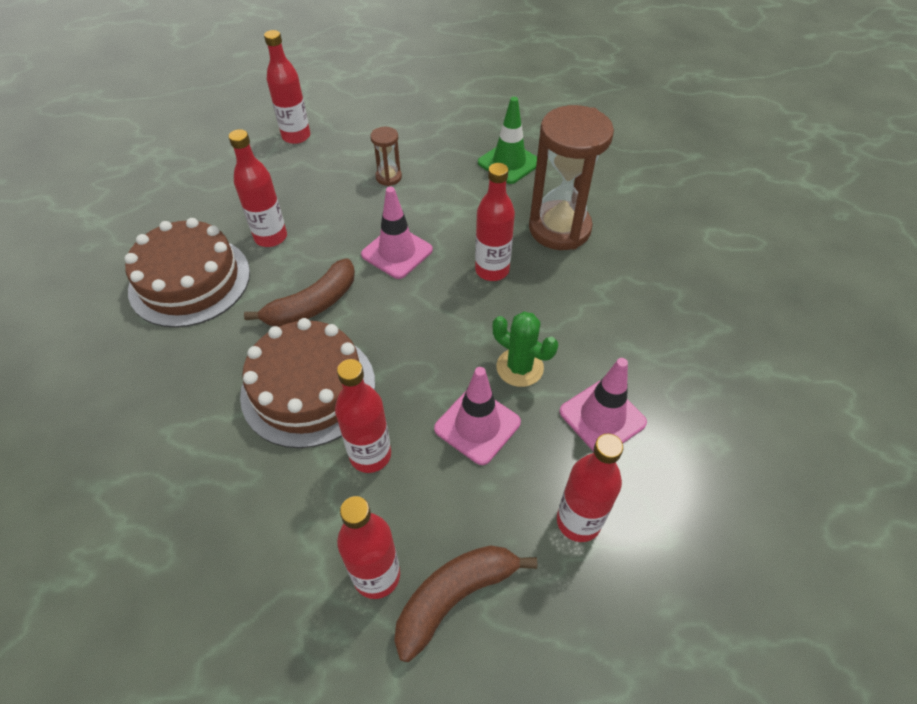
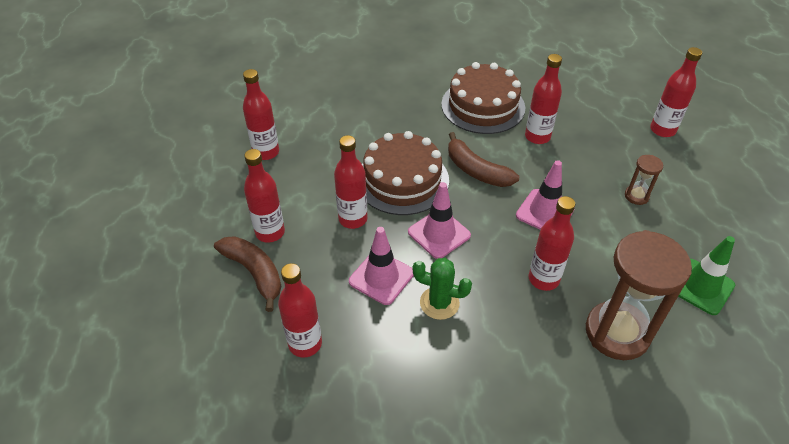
camera: 85 degrees right, 5 degrees down
(185, 590) = (266, 152): none -> red bottle
(519, 367) = (439, 303): green cactus -> green cactus turned 75 degrees clockwise
(602, 417) = (397, 363): pink traffic cone -> pink traffic cone (439, 234)

